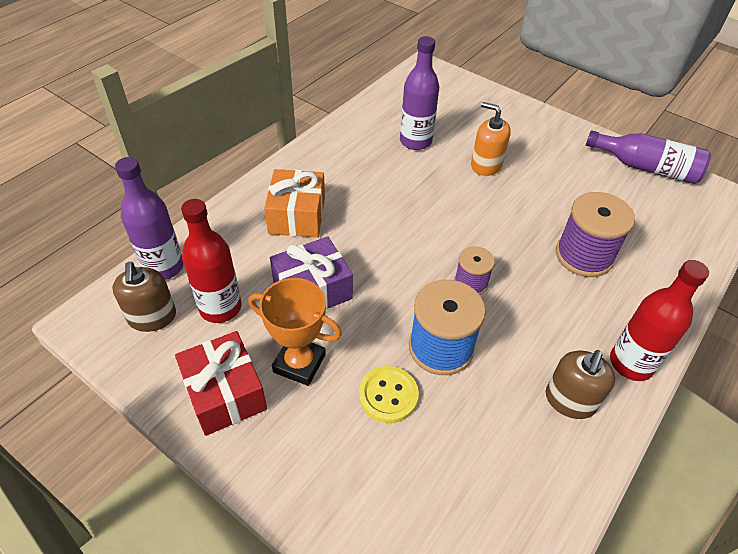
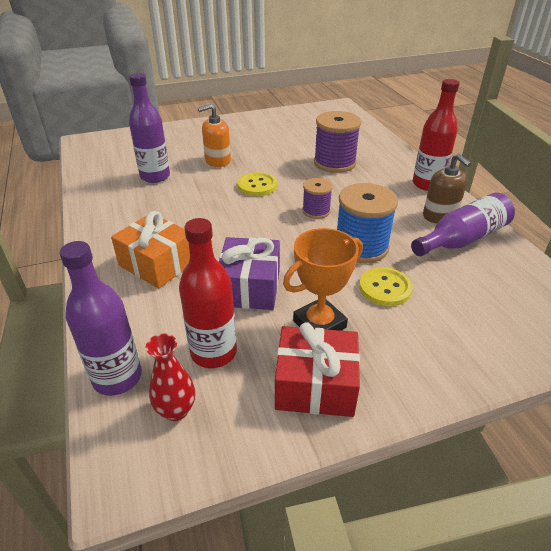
camera: 55 degrees left, 10 degrees down
(152, 317) = (176, 410): brown soap dispenser -> red vase
(471, 216) = (257, 186): none -> yellow button
(646, 168) = (289, 115): purple bottle -> purple bottle (462, 239)

